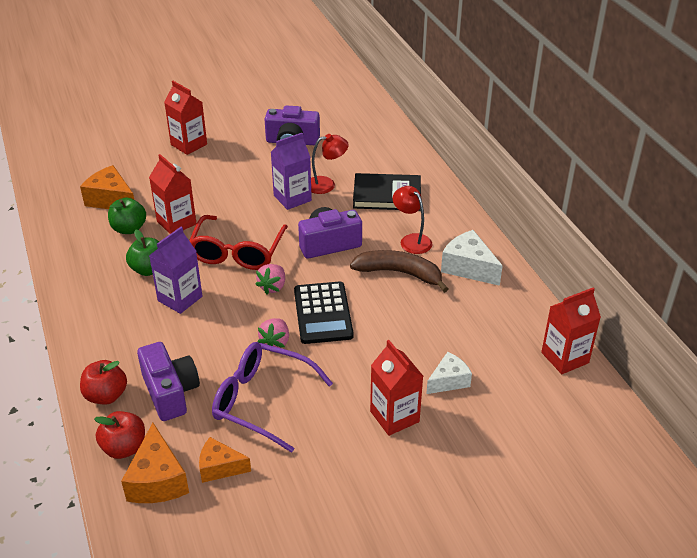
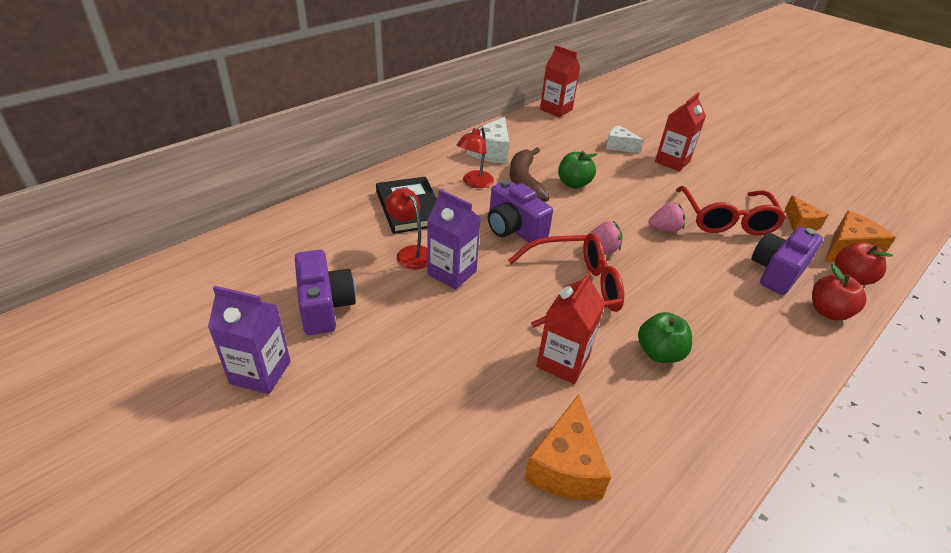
camera: 115 degrees left, 0 degrees up
(129, 229) = (609, 409): green apple -> green apple (573, 184)
(180, 298) = (675, 308): purple carton -> purple carton (260, 372)
(189, 144) = (369, 427): red carton -> none
(262, 401) = (726, 220): purple glasses -> red glasses
(323, 313) = (608, 211): black calculator -> none

